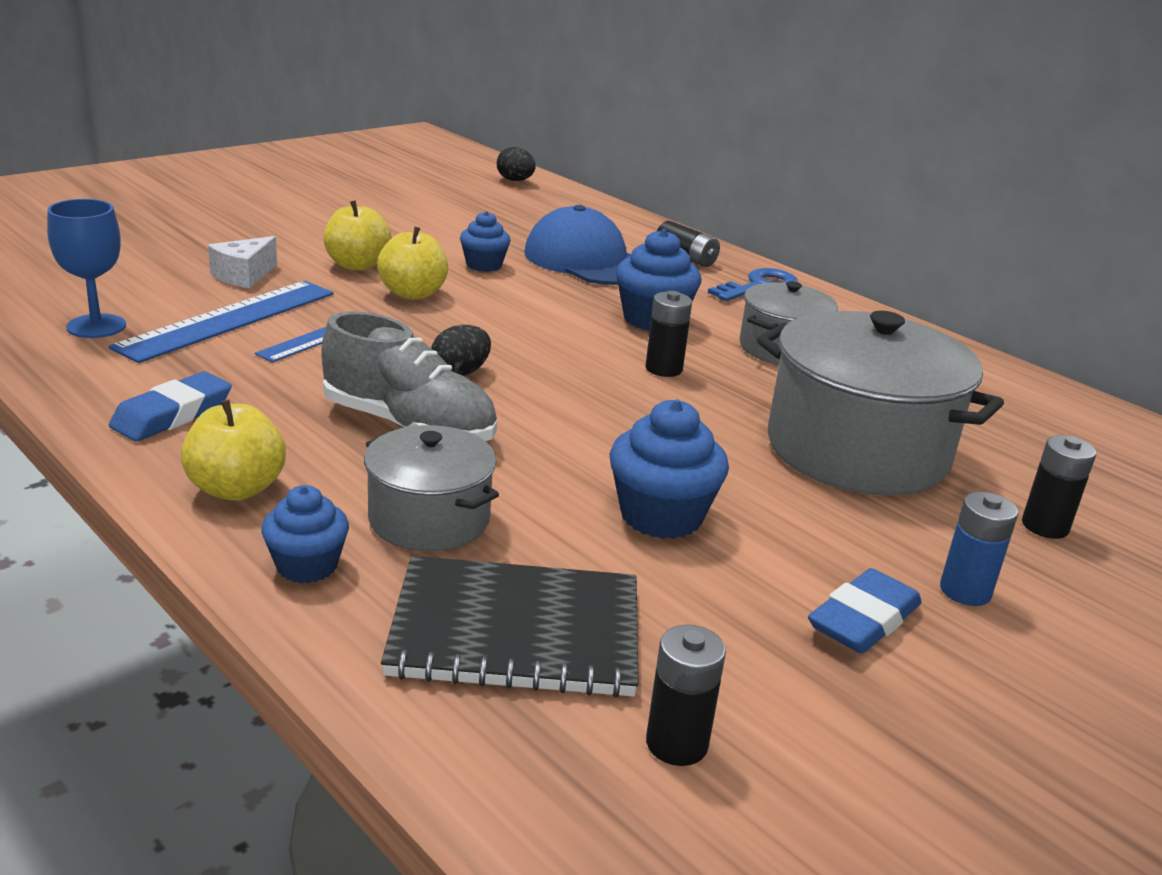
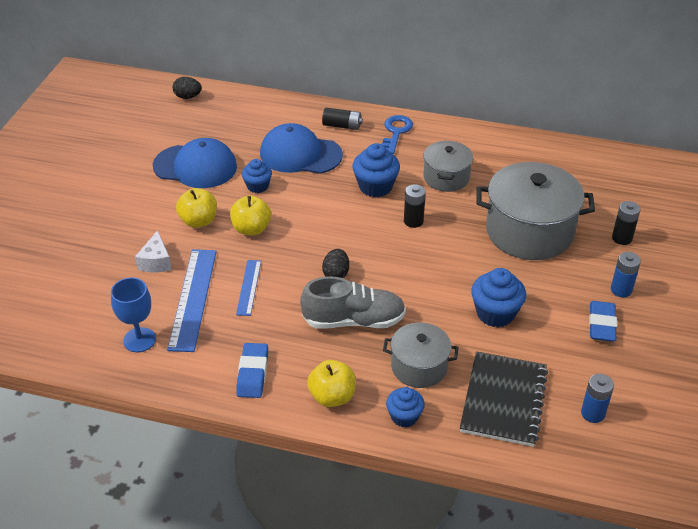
camera: 30 degrees left, 15 degrees up
(432, 227) = (195, 166): none -> blue cap
(516, 632) = (503, 400): black notebook -> black notebook turned 45 degrees counterclockwise
(676, 744) = (593, 413): black battery -> blue battery

